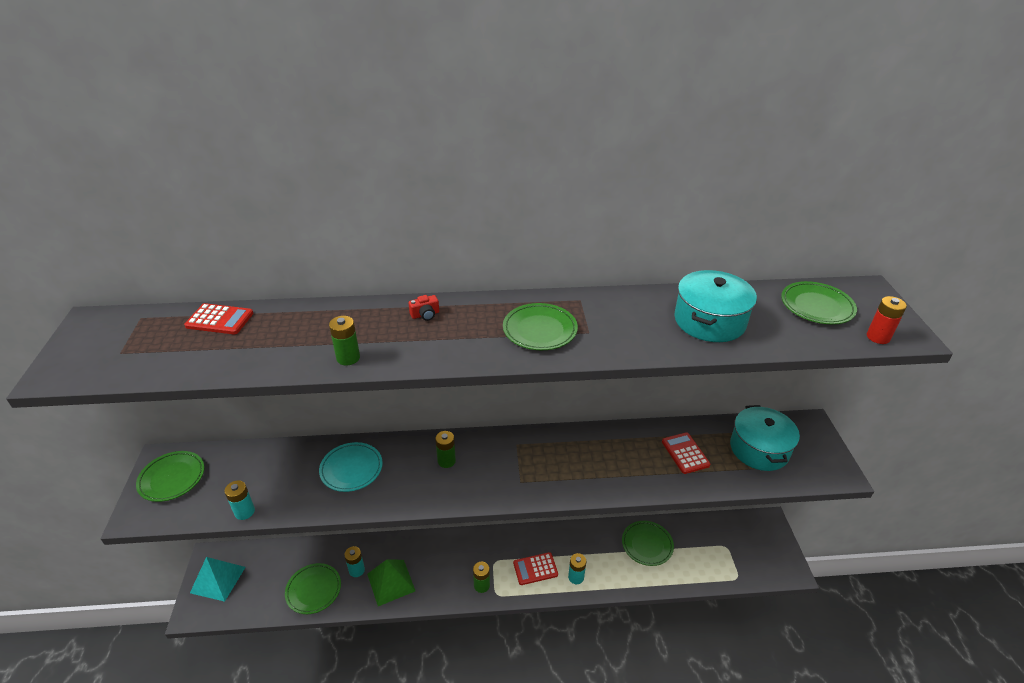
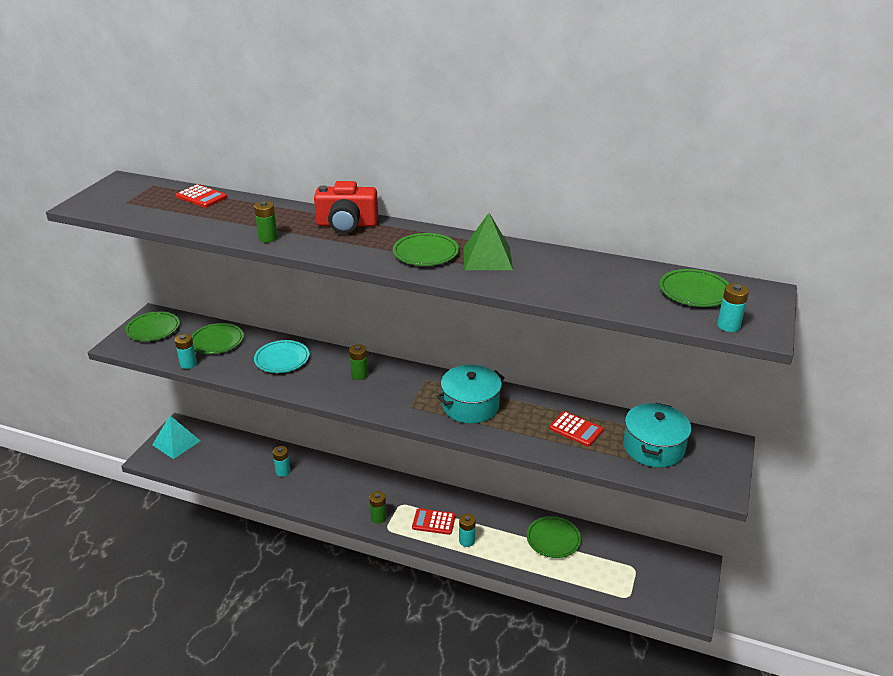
camera: 25 degrees right, 5 degrees down
(313, 590) = (242, 474): green plate -> green plate (217, 341)
(391, 582) = (305, 489): green pyramid -> green pyramid (487, 258)
(425, 315) = (347, 224): red camera -> red camera, size x2.47
(685, 453) = (575, 429): red calculator -> red calculator turned 120 degrees clockwise
(709, 321) = (578, 279): turquoise pot -> turquoise pot (470, 406)
(878, 337) = (728, 326): red battery -> turquoise battery

